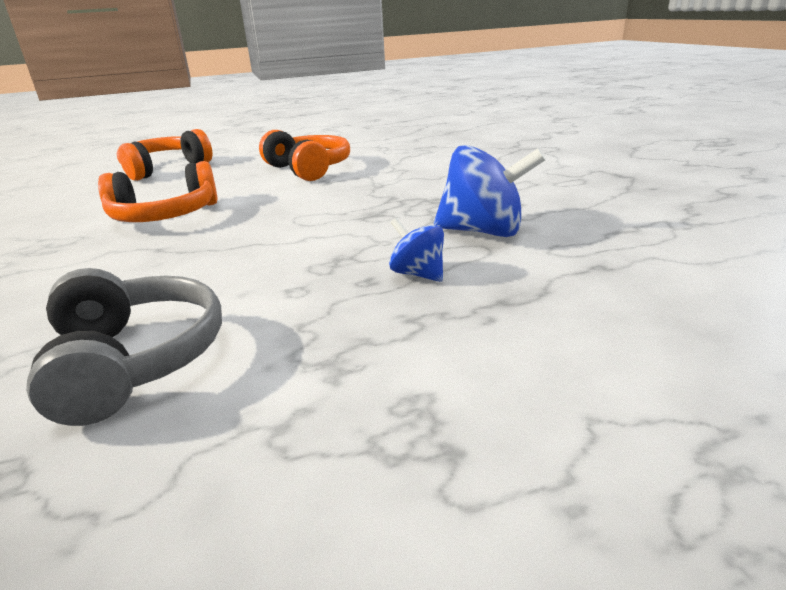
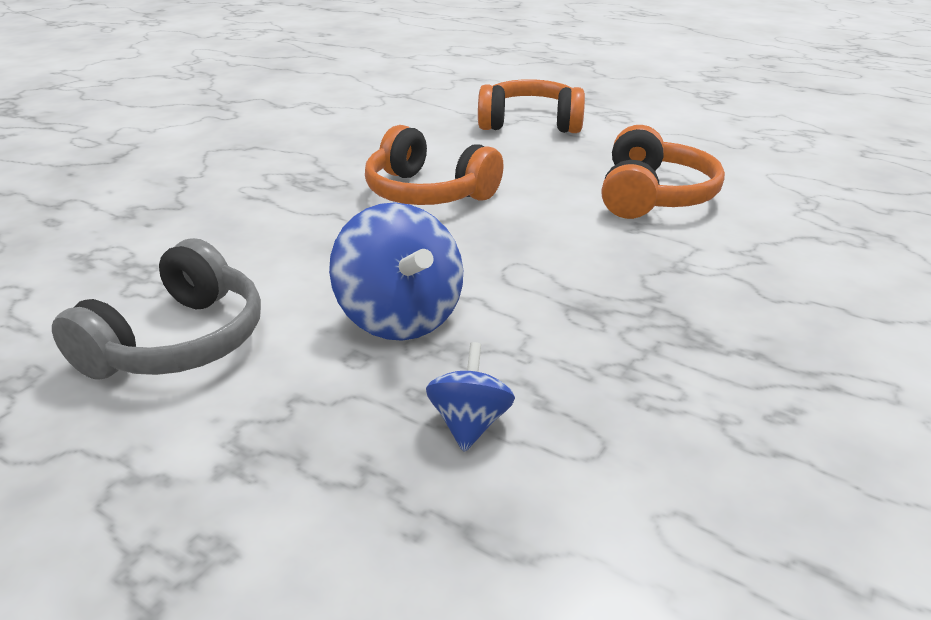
camera: 50 degrees right, 5 degrees up
(483, 231) = (646, 424): blue spinning top -> blue spinning top (400, 318)

